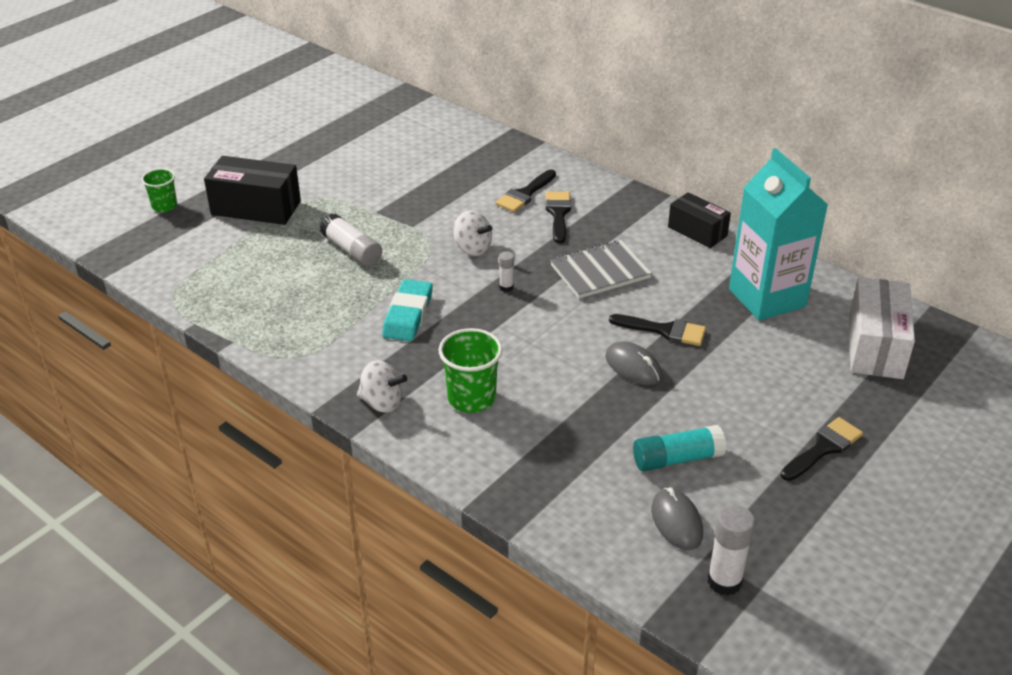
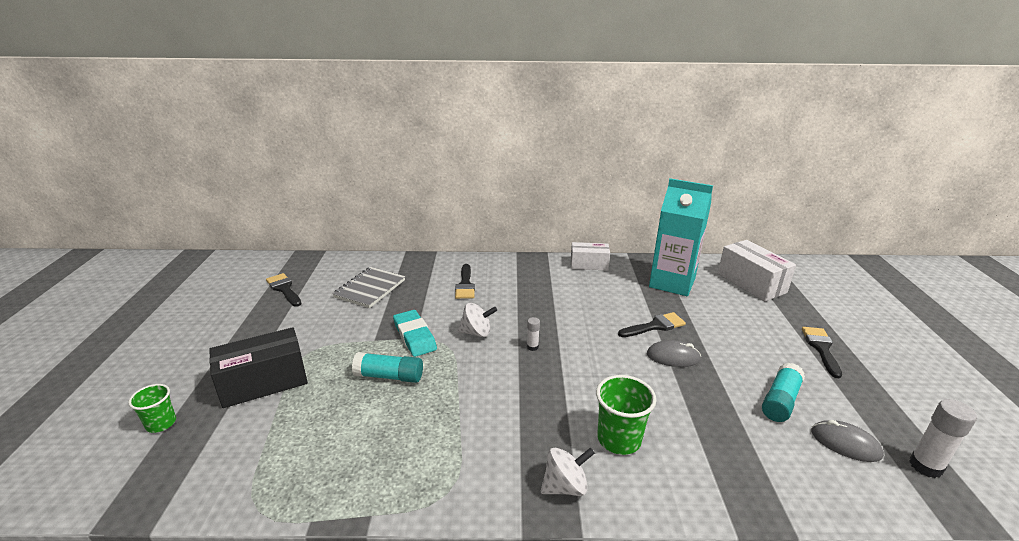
camera: 40 degrees left, 10 degrees down
(352, 250) = (389, 376): white glue stick -> turquoise glue stick
(408, 315) = (493, 402): turquoise eraser -> turquoise eraser (414, 336)
(558, 214) = (501, 287): black brush -> black brush (284, 289)
(600, 272) = (572, 310): grey notebook -> grey notebook (370, 289)
(697, 231) = (589, 264): black box -> white box

